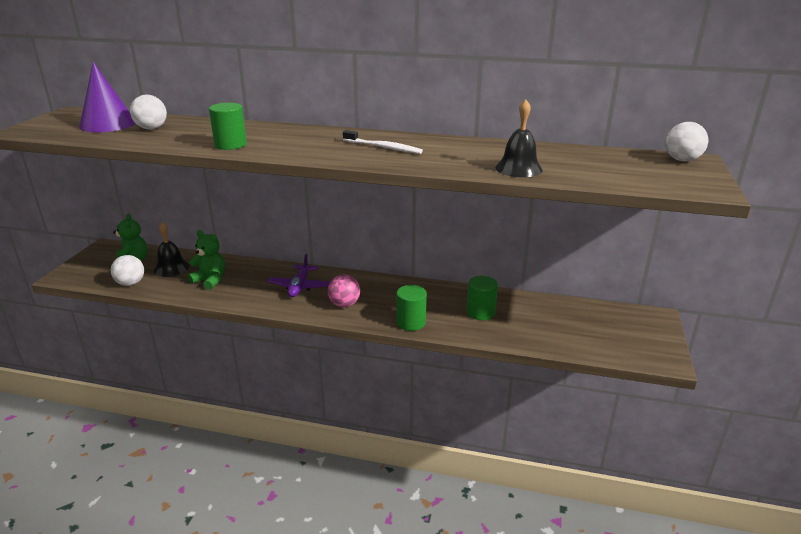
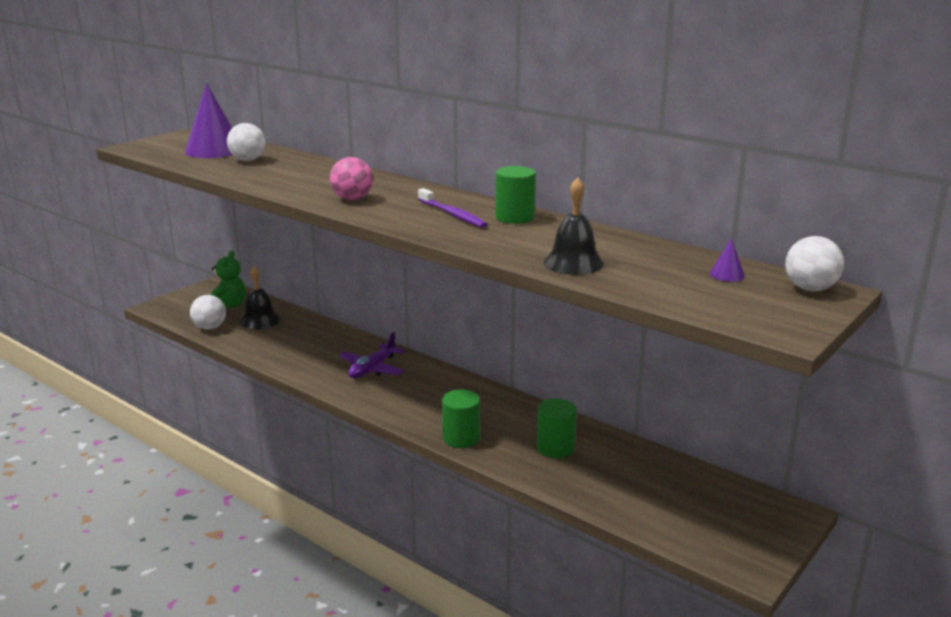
camera: 25 degrees right, 5 degrees down
(210, 280) = (287, 341): green teddy bear -> none
(230, 145) = (300, 188): green cylinder -> green cylinder (515, 217)
(344, 304) = (404, 400): pink ball -> pink ball (352, 199)
(383, 147) = (452, 214): white toothbrush -> purple toothbrush
(623, 159) = (727, 275): none -> purple cone

